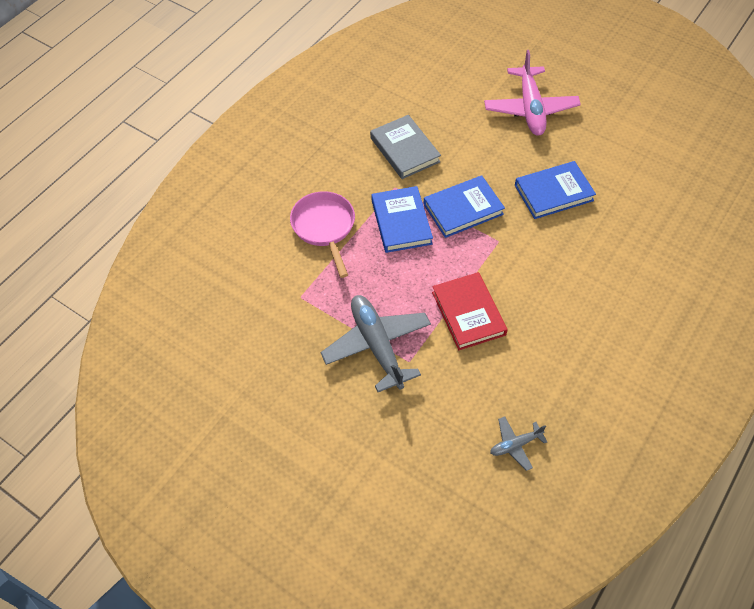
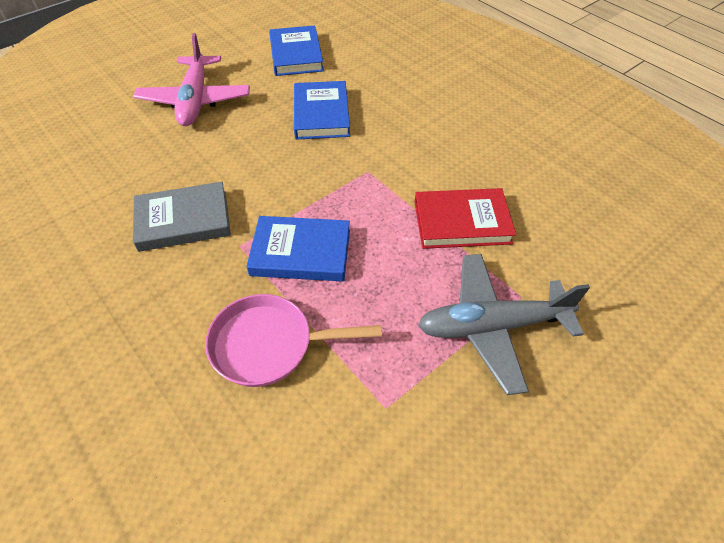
camera: 75 degrees left, 5 degrees down
(463, 209) = (309, 189): blue book -> blue book (296, 55)
(515, 445) = (642, 227): grey plane -> none
(530, 108) = (195, 100): pink plane -> pink plane turned 75 degrees clockwise

